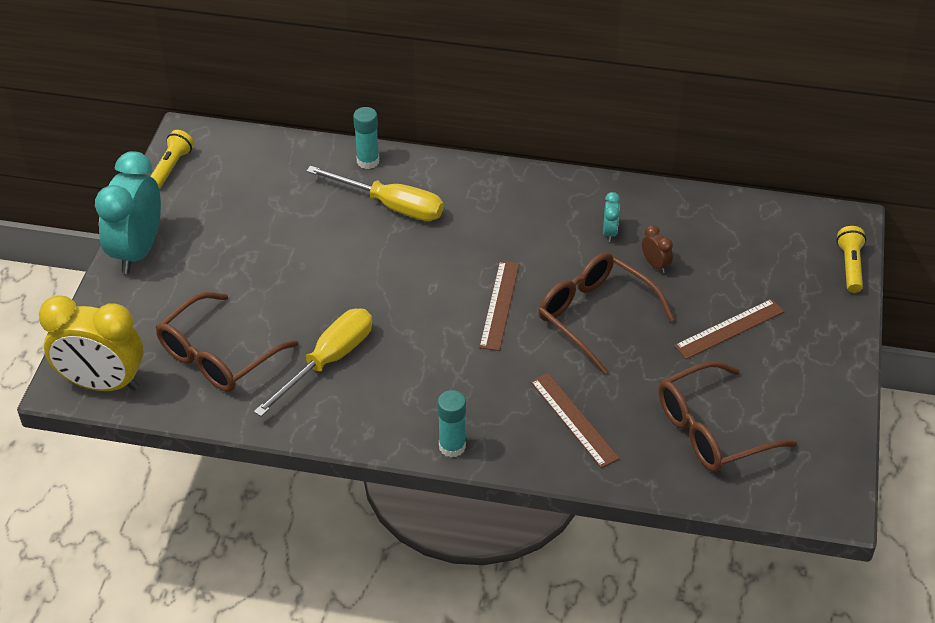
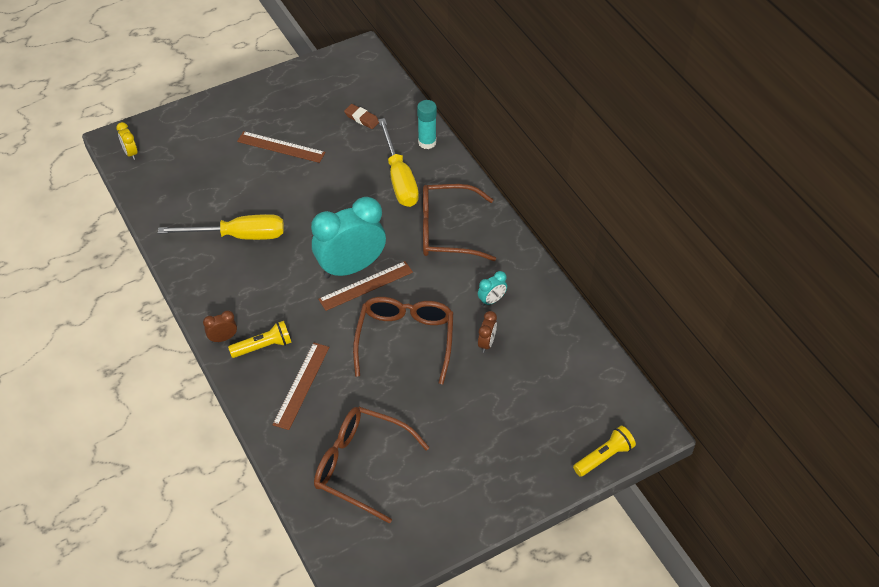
camera: 50 degrees right, 5 degrees up
(102, 383) = (130, 153): yellow clock -> yellow clock, size x0.42
(138, 251) = (244, 97): turquoise clock -> turquoise clock (351, 267)
(171, 167) = (326, 63): yellow flashlight -> yellow flashlight (263, 346)
(217, 356) = (196, 185): brown glasses -> brown glasses (446, 231)
(280, 186) = (362, 118): none -> brown eraser
(452, 446) = (223, 338): turquoise glue stick -> brown clock
(729, 329) = (466, 421): brown ruler -> brown ruler (281, 147)

